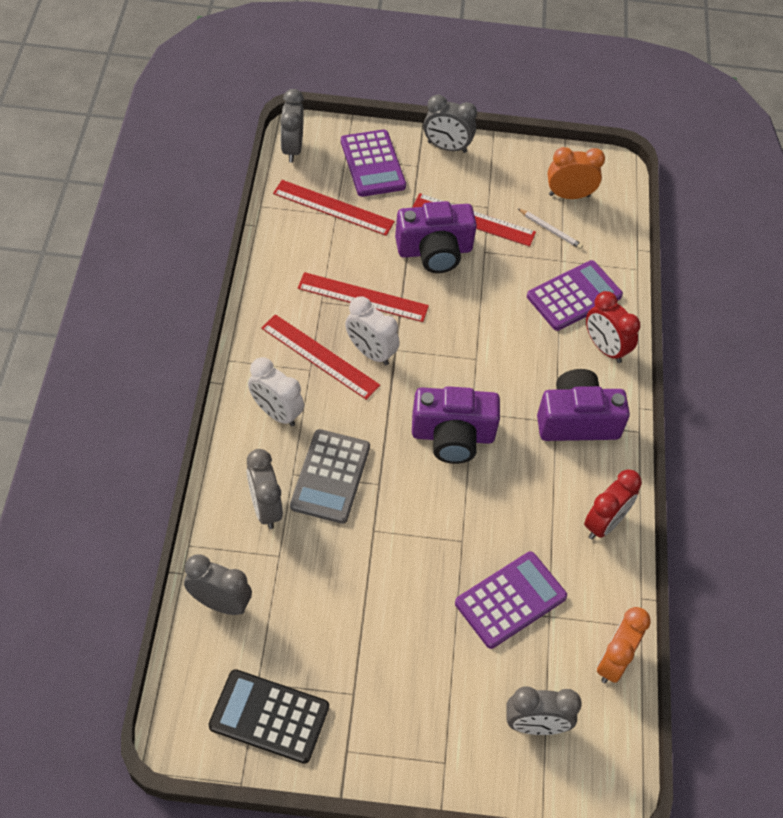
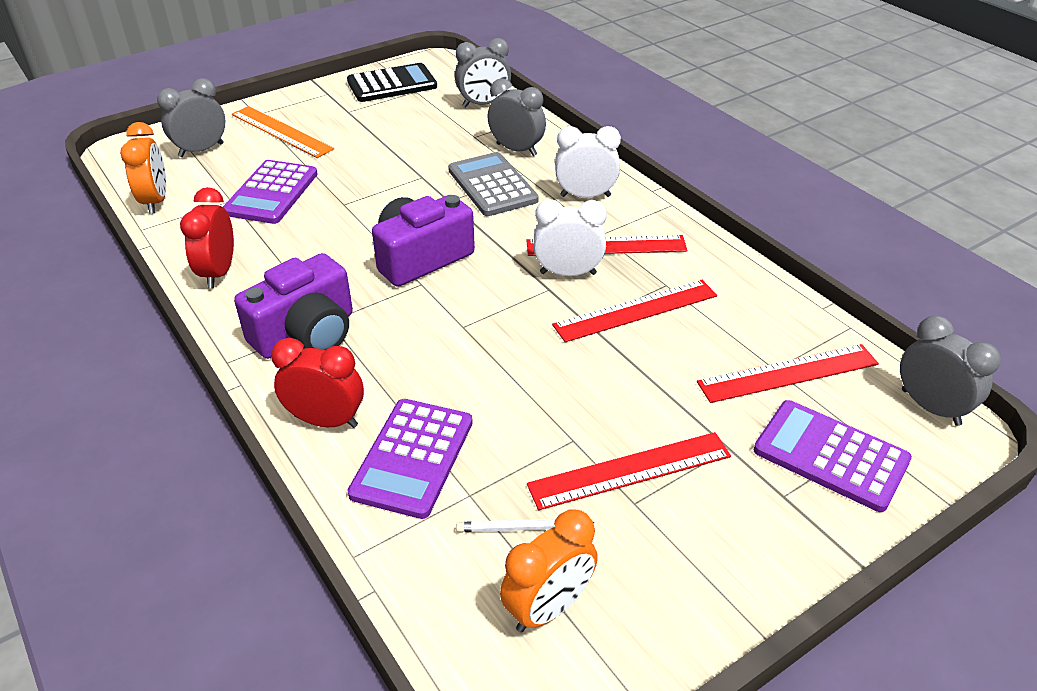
camera: 145 degrees right, 15 degrees down
(434, 251) = (627, 401): purple camera -> none
(442, 702) = (281, 131): none -> orange ruler
(447, 147) = (789, 554): grey clock -> none

